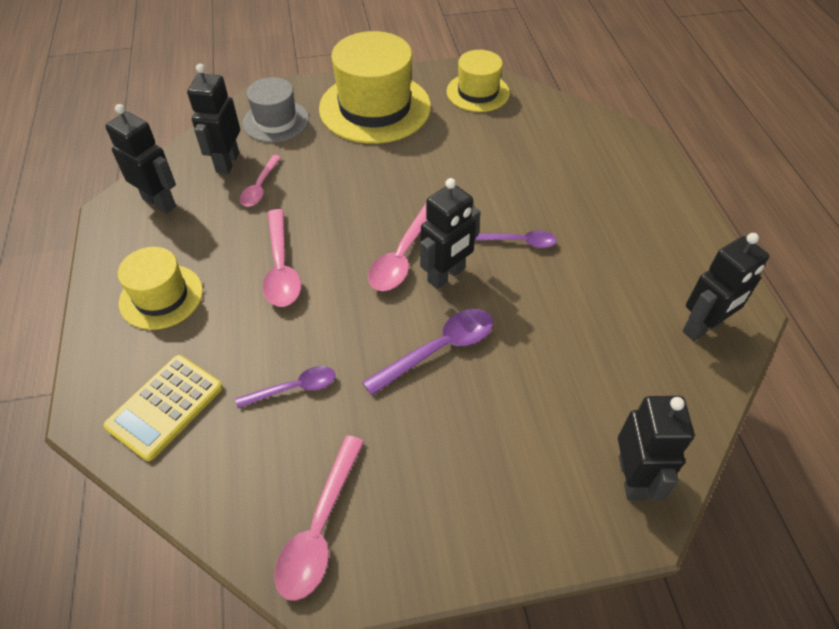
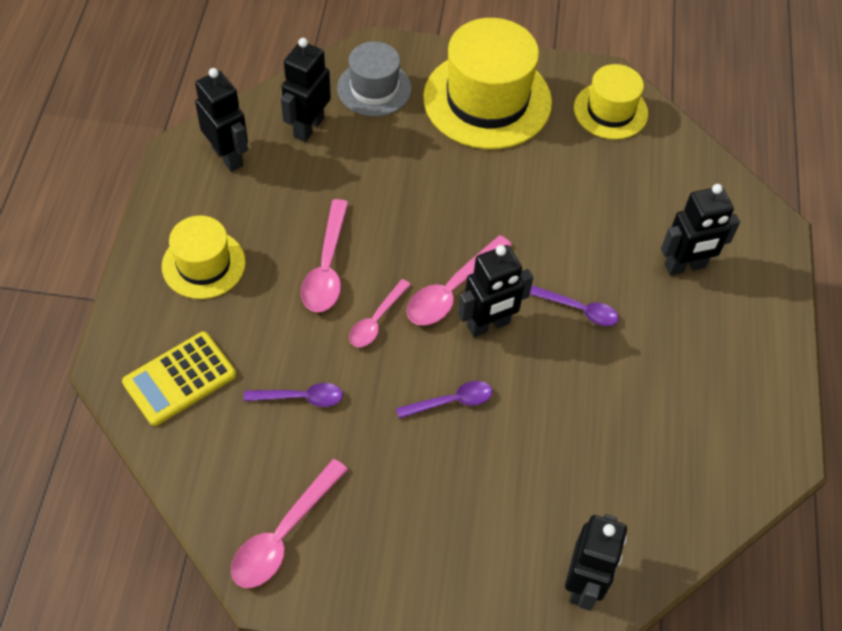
camera: 15 degrees right, 5 degrees up
(260, 187) = (333, 167): pink spoon -> pink spoon (376, 320)
(439, 349) = (451, 401): purple spoon -> purple spoon, size x0.65
(702, 327) = (727, 461): black robot -> black robot (685, 266)

